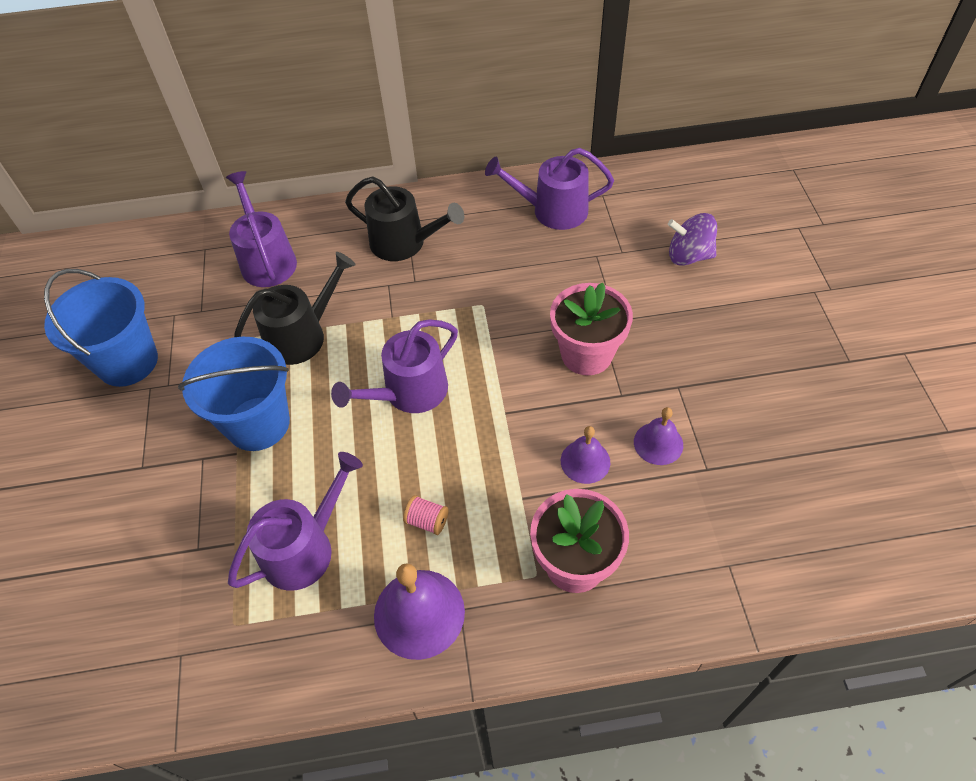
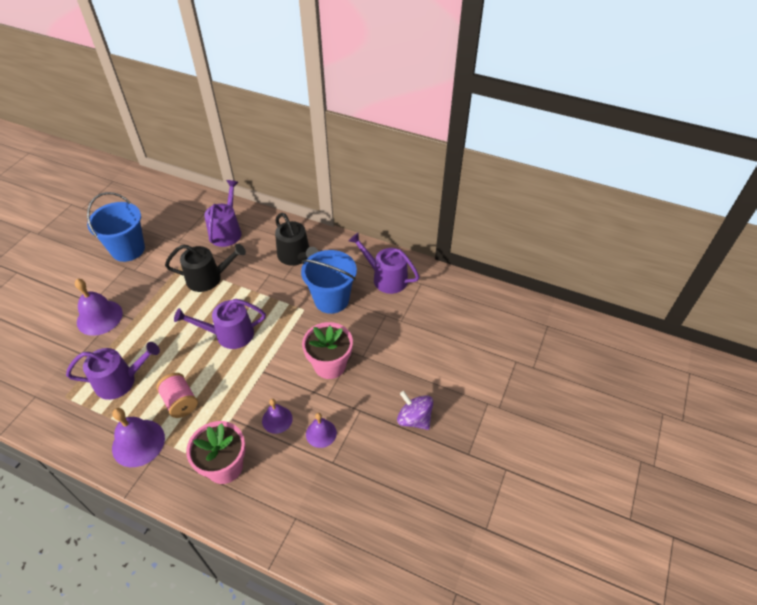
camera: 30 degrees right, 5 degrees down
(177, 481) = (99, 317): none -> purple bell
(258, 423) = (153, 310): blue bucket -> blue bucket (331, 300)
(427, 521) = (180, 402): pink spool -> pink spool, size x1.68
(689, 256) = (435, 343): purple spinning top -> purple spinning top (414, 419)

